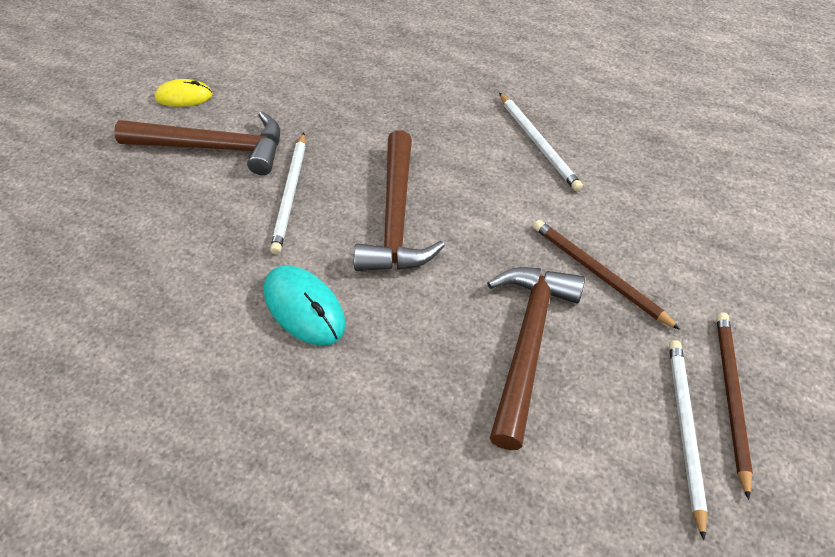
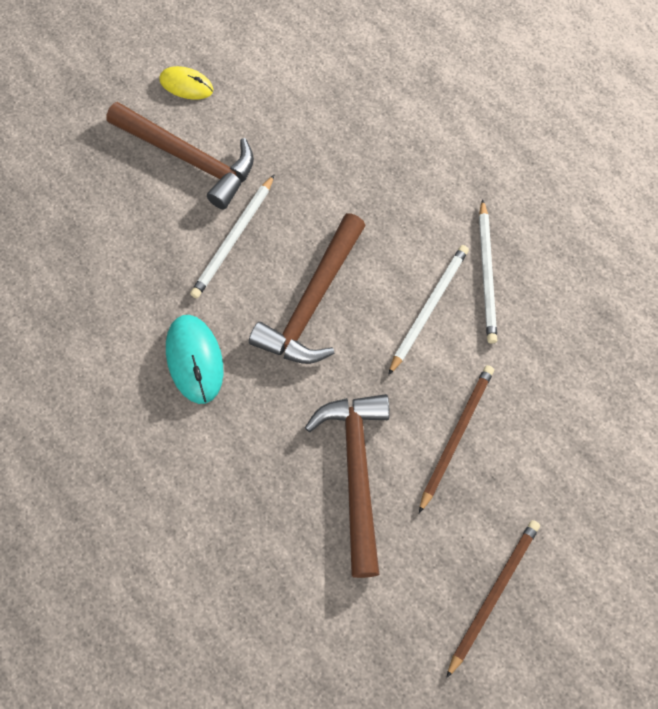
camera: 25 degrees right, 15 degrees up
(527, 344) = (356, 473): brown hammer -> brown hammer turned 45 degrees counterclockwise
(598, 274) = (456, 436): brown pencil -> brown pencil turned 45 degrees clockwise
(684, 430) = (437, 603): white pencil -> white pencil (429, 308)

